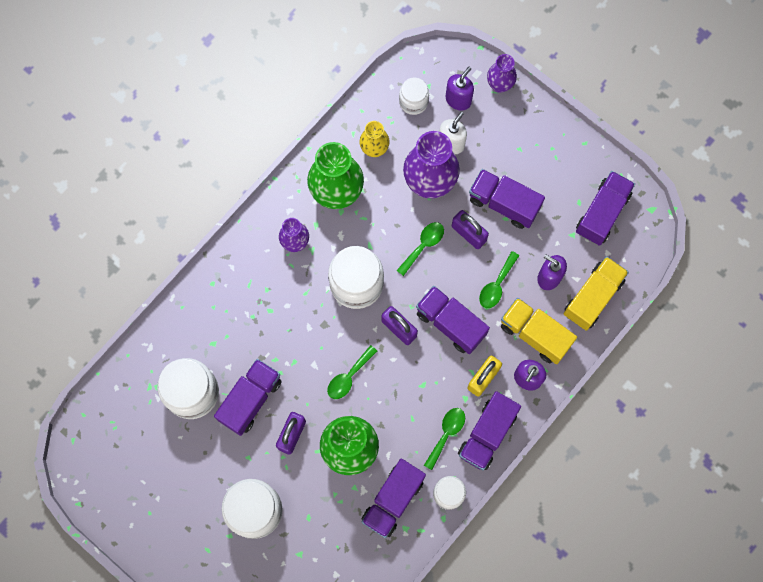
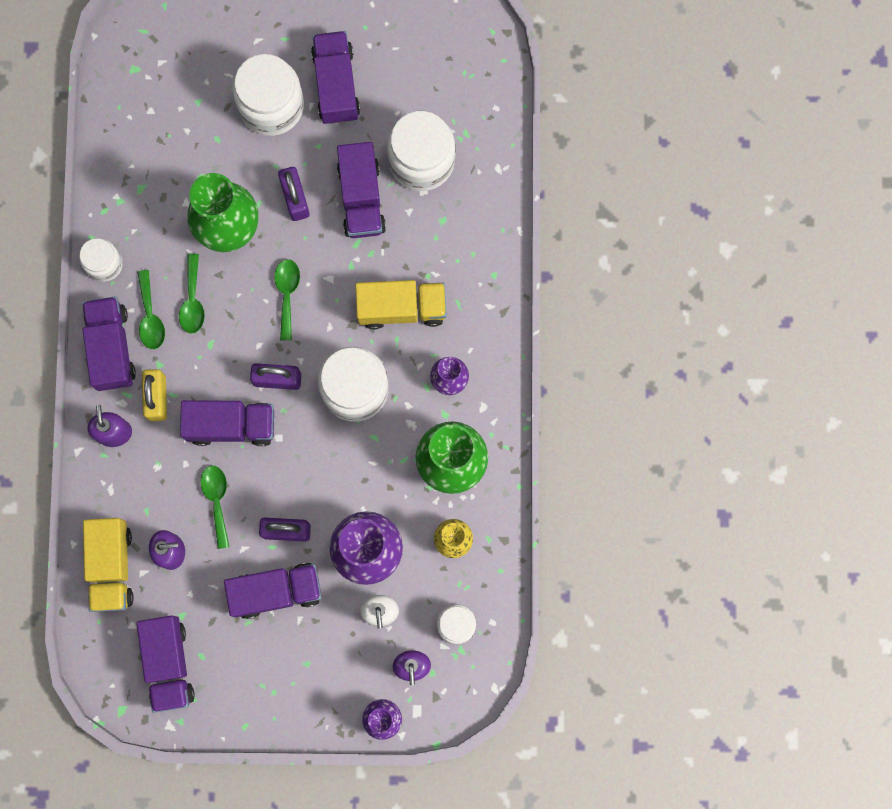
camera: 140 degrees right, 5 degrees up
(393, 500) = (152, 216): purple truck -> purple truck (336, 84)
(423, 245) = (321, 481): green spoon -> green spoon (193, 300)
(535, 334) = (140, 482): yellow truck -> yellow truck (401, 308)

